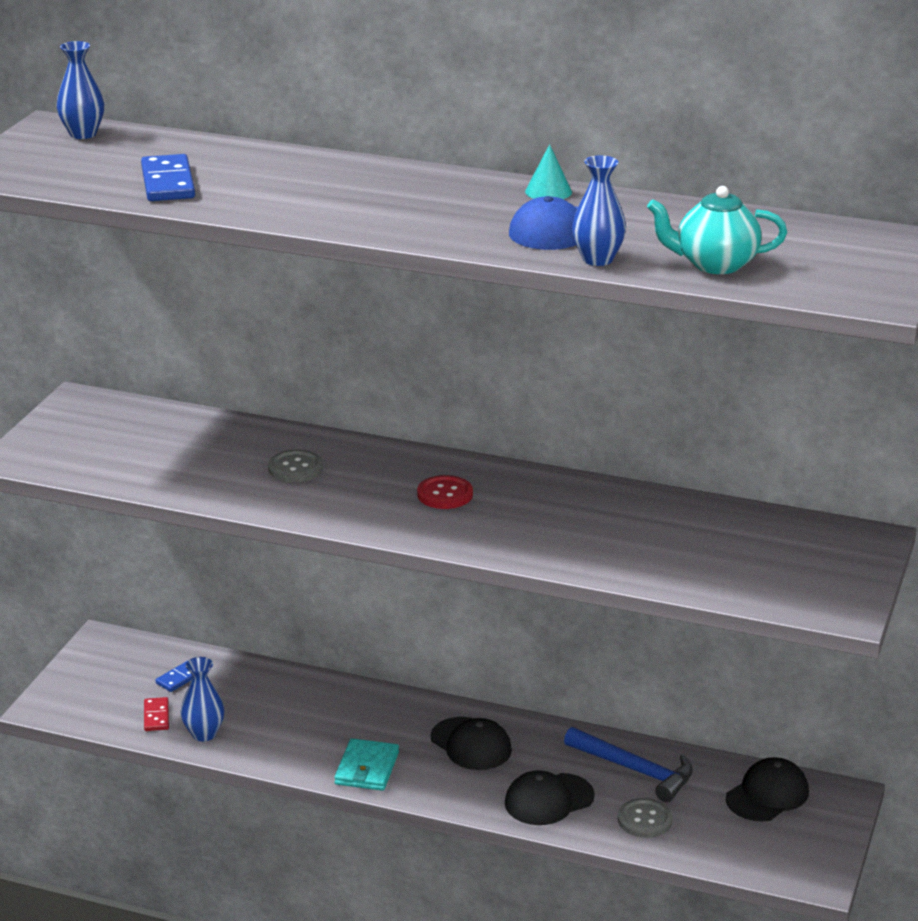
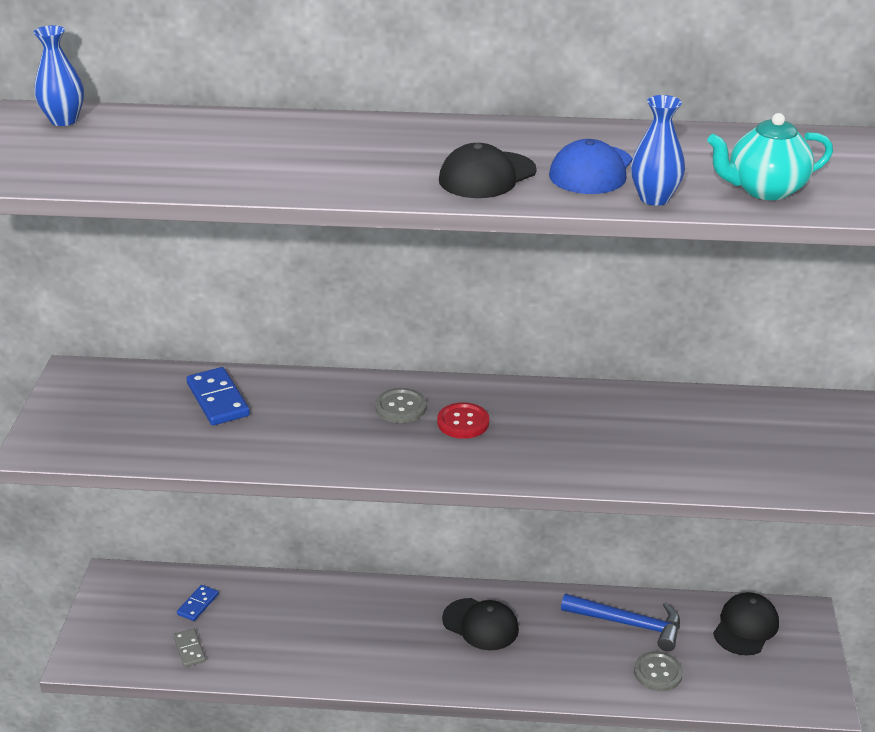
camera: 15 degrees left, 5 degrees up
(156, 716) = (189, 649): red domino -> grey domino
(167, 183) = (180, 164): blue domino -> blue domino (218, 400)
(204, 734) = (240, 660): blue vase -> none
(295, 468) = (313, 416): grey button -> grey button (400, 407)
(367, 768) = (400, 667): turquoise wallet -> none
(548, 191) = (556, 131): turquoise cone -> none
(548, 800) = (569, 668): black cap -> black cap (487, 176)

